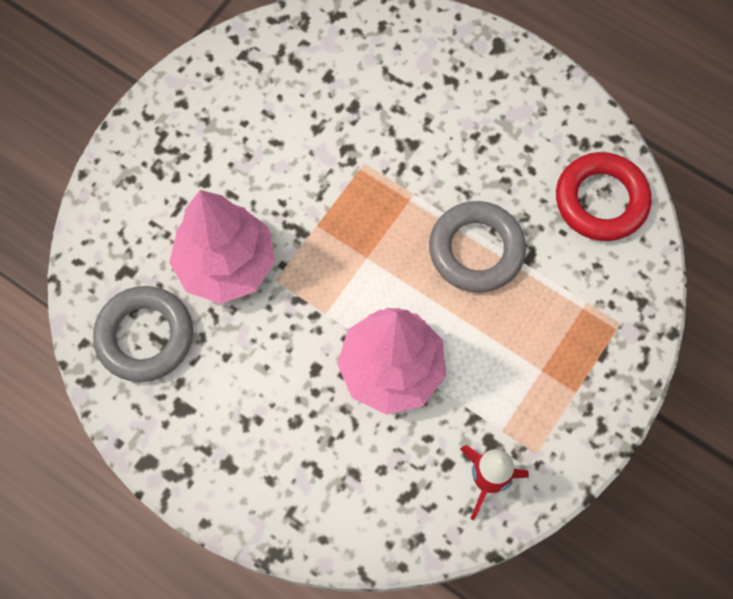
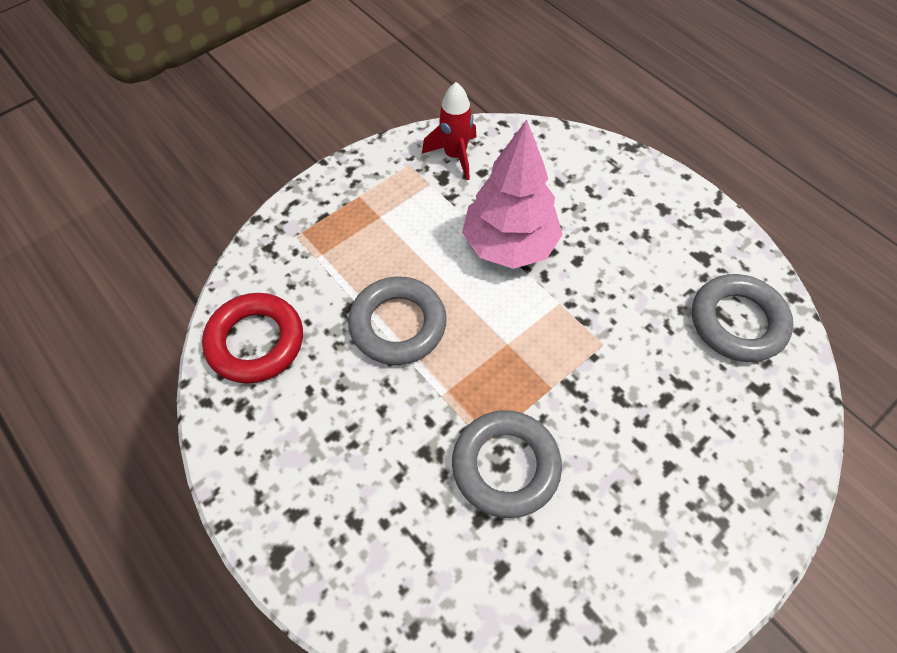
camera: 165 degrees left, 10 degrees down
(226, 265) = (652, 370): pink tree -> none
(342, 149) = (505, 466): none -> grey ring

